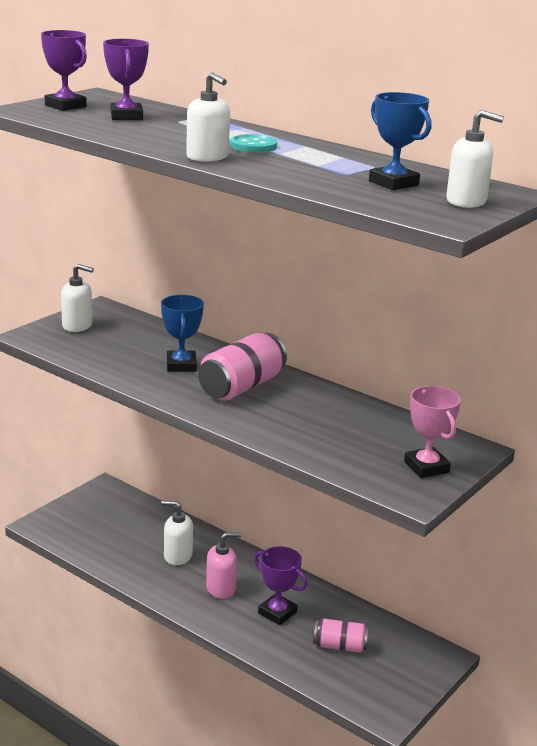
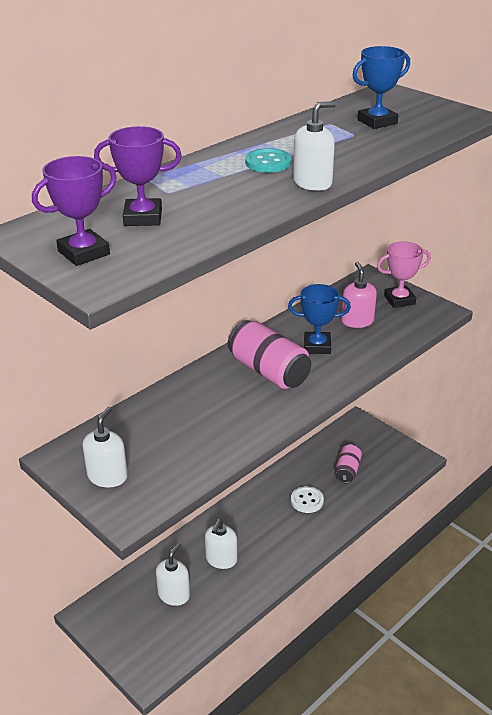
camera: 80 degrees left, 10 degrees up
(181, 365) = (221, 404): blue trophy -> blue trophy (317, 346)
(221, 588) = (273, 532): pink soap dispenser -> pink soap dispenser (357, 321)
(277, 613) = (307, 500): purple trophy -> white button
(466, 201) = (417, 105): white soap dispenser -> white soap dispenser (174, 594)

